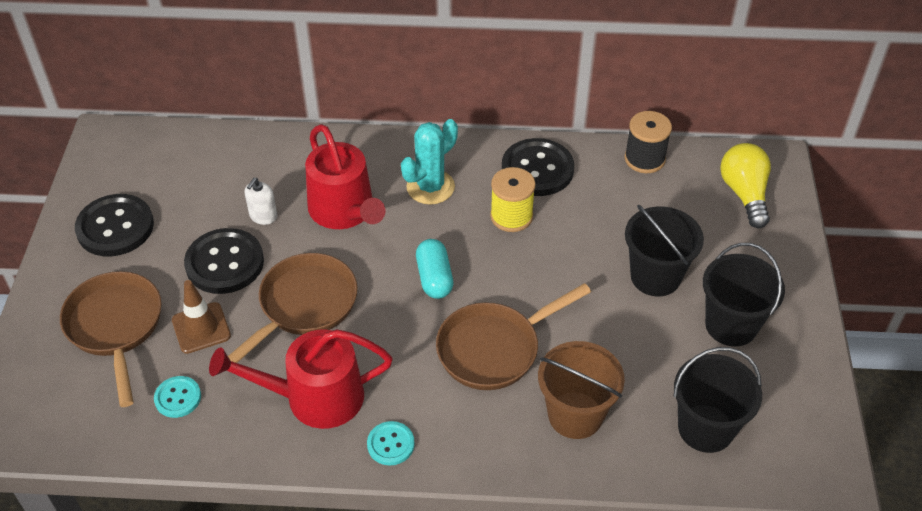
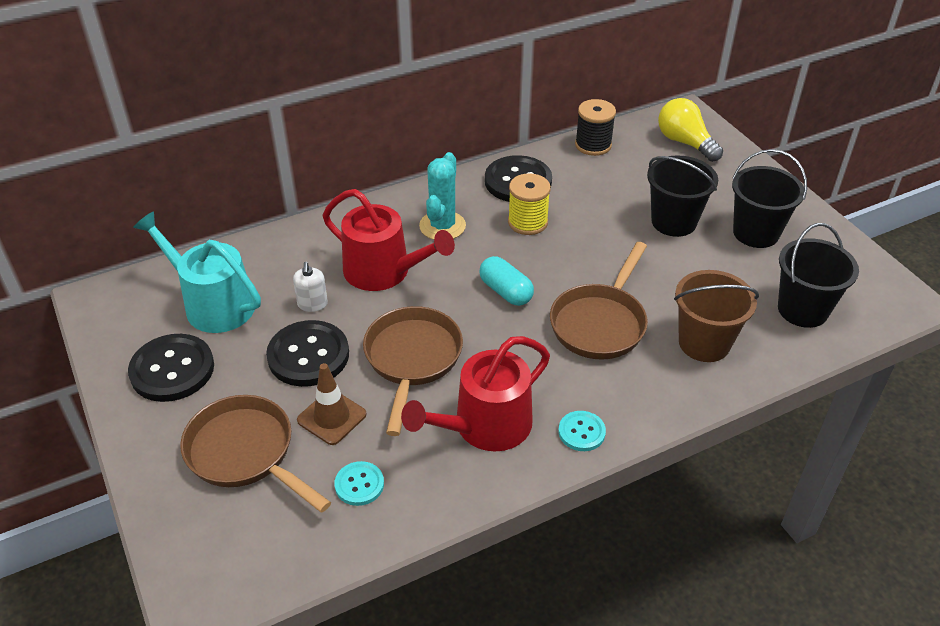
camera: 30 degrees left, 5 degrees down
(187, 181) = (213, 304): none -> turquoise watering can

